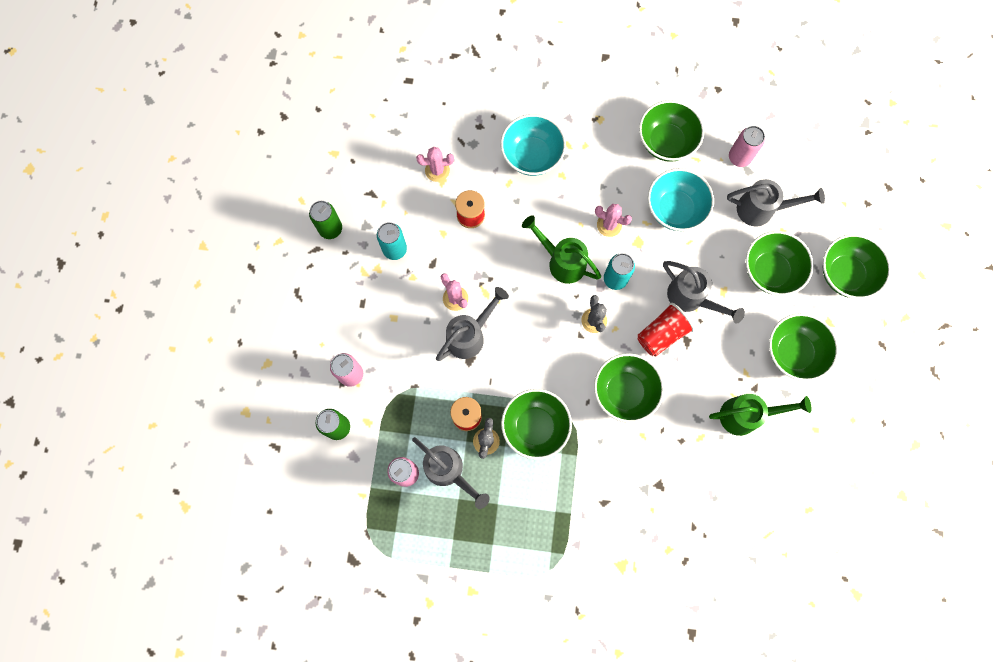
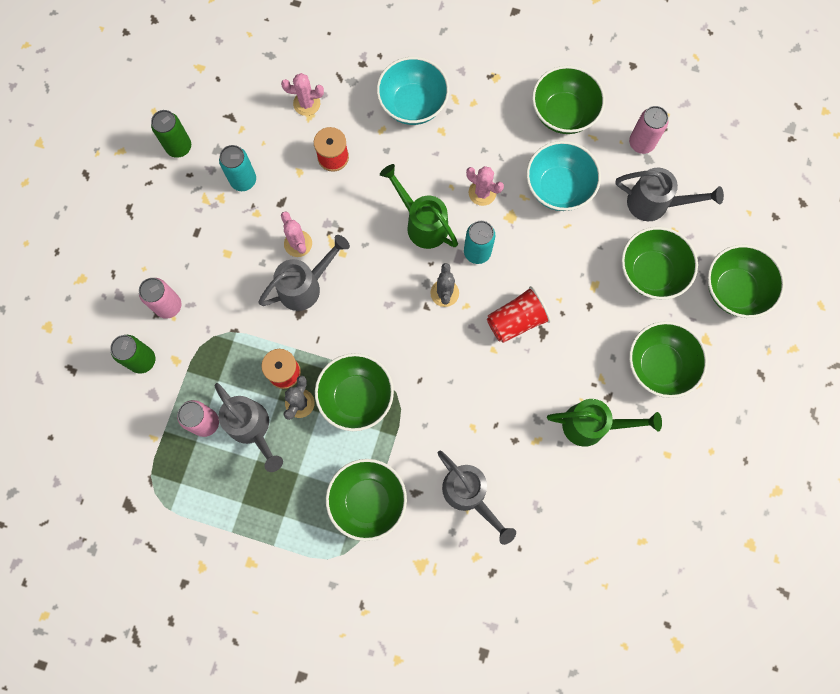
camera: 10 degrees right, 0 degrees up
(624, 392) = (462, 376): green bowl -> green bowl (368, 501)
(691, 298) = (557, 287): grey watering can -> grey watering can (469, 495)

